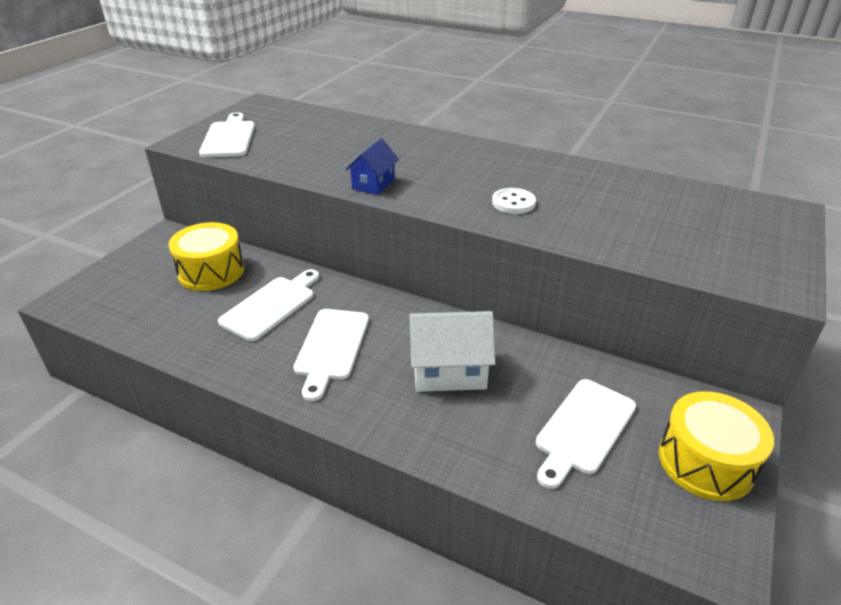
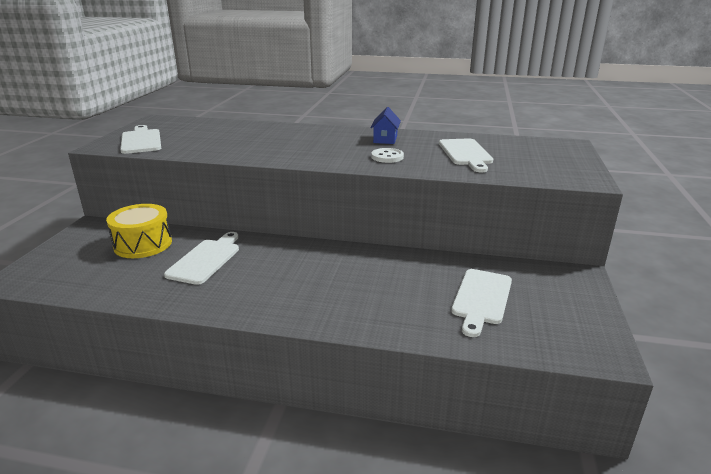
camera: 15 degrees left, 10 degrees down
(331, 348) = (268, 279): white cutting board -> white cutting board (466, 154)
(373, 184) = (276, 156): blue house -> blue house (385, 139)
(449, 371) = (368, 280): white house -> none
(706, 462) = (571, 303): yellow drum -> none

